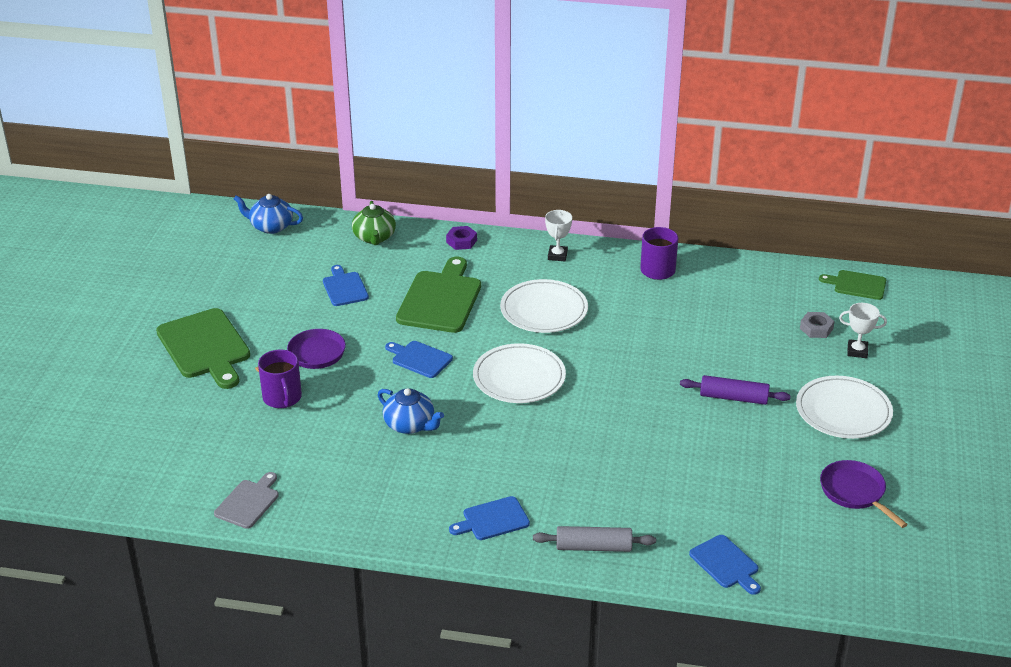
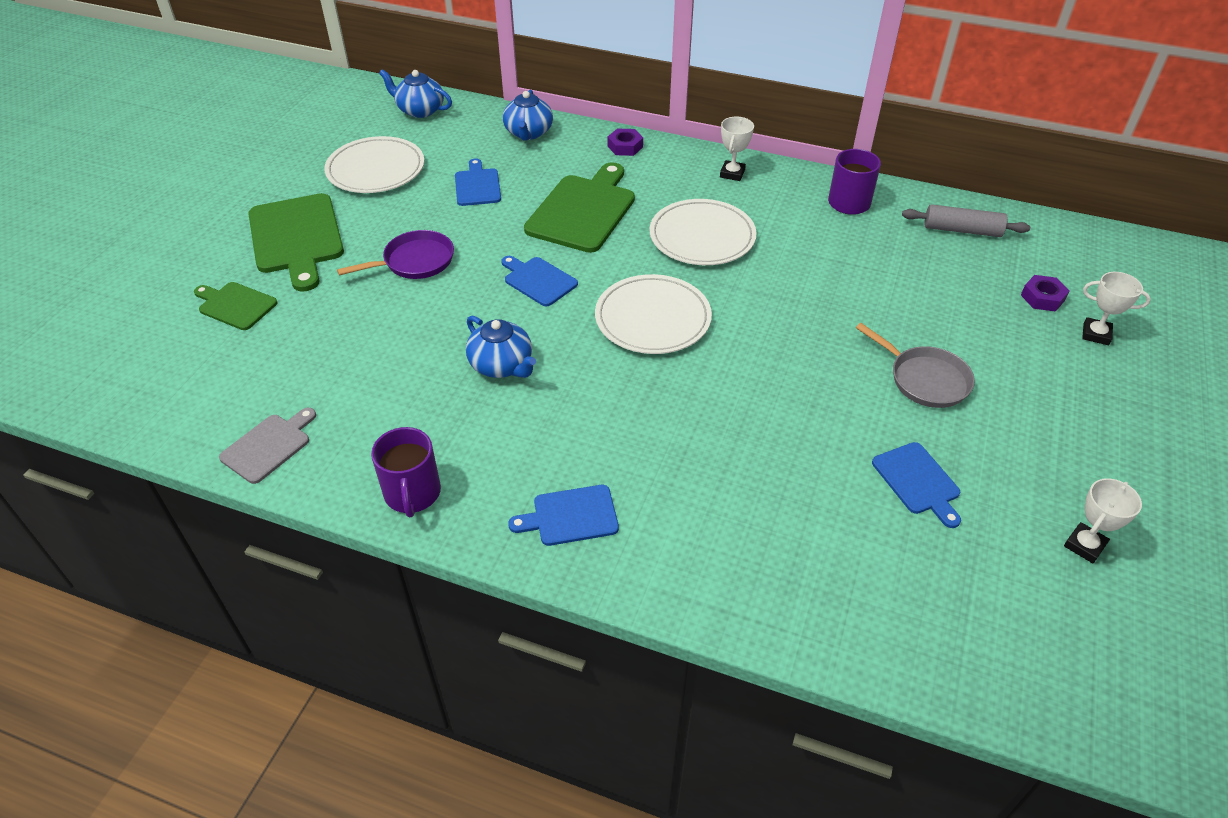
camera: 10 degrees right, 10 degrees up
(282, 398) = (360, 310): purple mug -> purple mug (412, 493)
(374, 237) = (528, 133): green teapot -> blue teapot
(593, 547) = (699, 579): grey rolling pin -> grey rolling pin (962, 230)
(726, 564) = (884, 637): blue cutting board -> blue cutting board (918, 481)
(733, 397) = (924, 379): purple rolling pin -> grey pan
(816, 328) = (1042, 298): grey nut -> purple nut
(843, 411) = (1073, 417): white plate -> white plate (375, 169)
(855, 492) = (1084, 545): purple pan -> white trophy
(857, 285) = (1099, 247): green cutting board -> green cutting board (235, 305)

